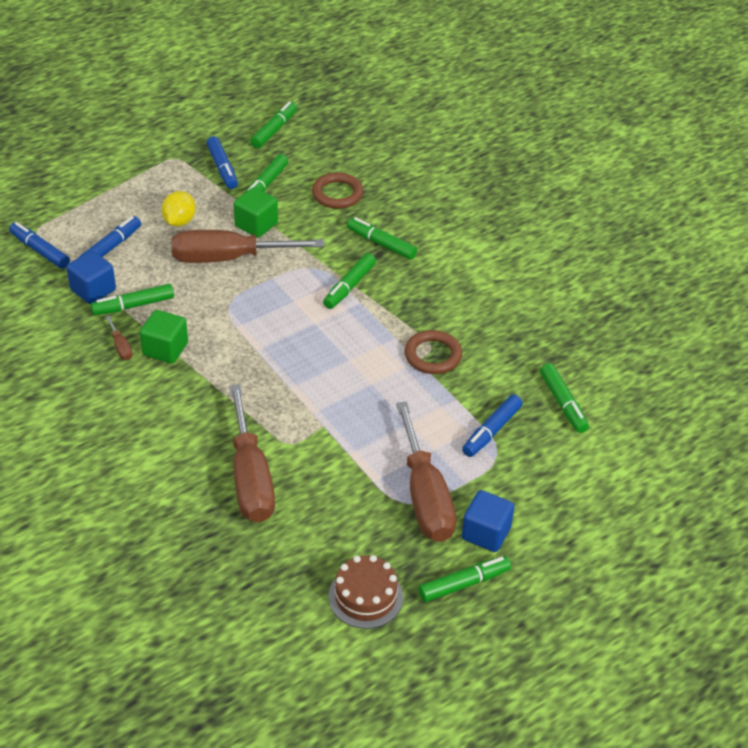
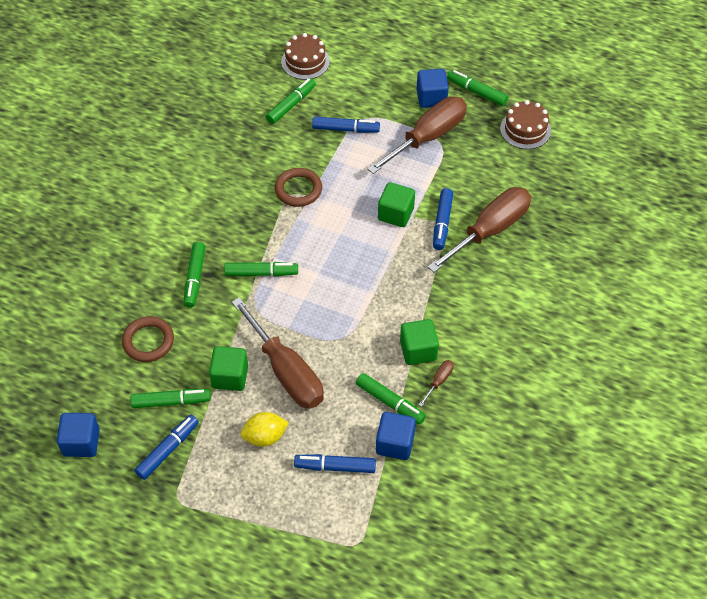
camera: 120 degrees left, 10 degrees up
(40, 250) = (379, 520): blue marker -> blue marker (442, 223)
(274, 130) = (81, 442): green marker -> blue cube
(338, 413) = (396, 214): none -> green cube
(628, 447) = (305, 61): none -> brown cake

